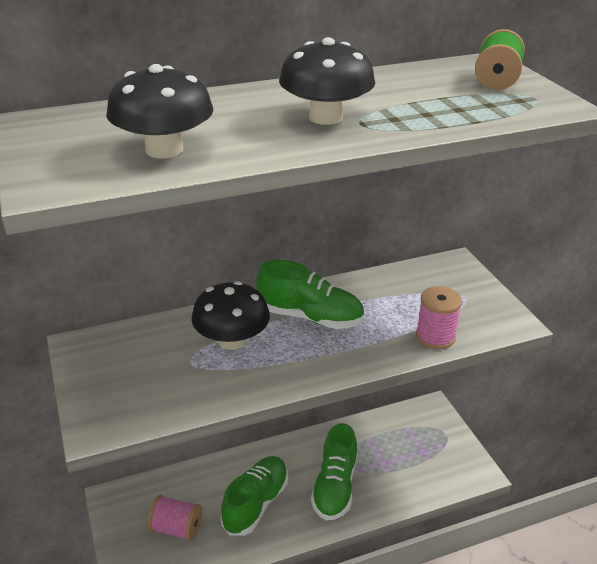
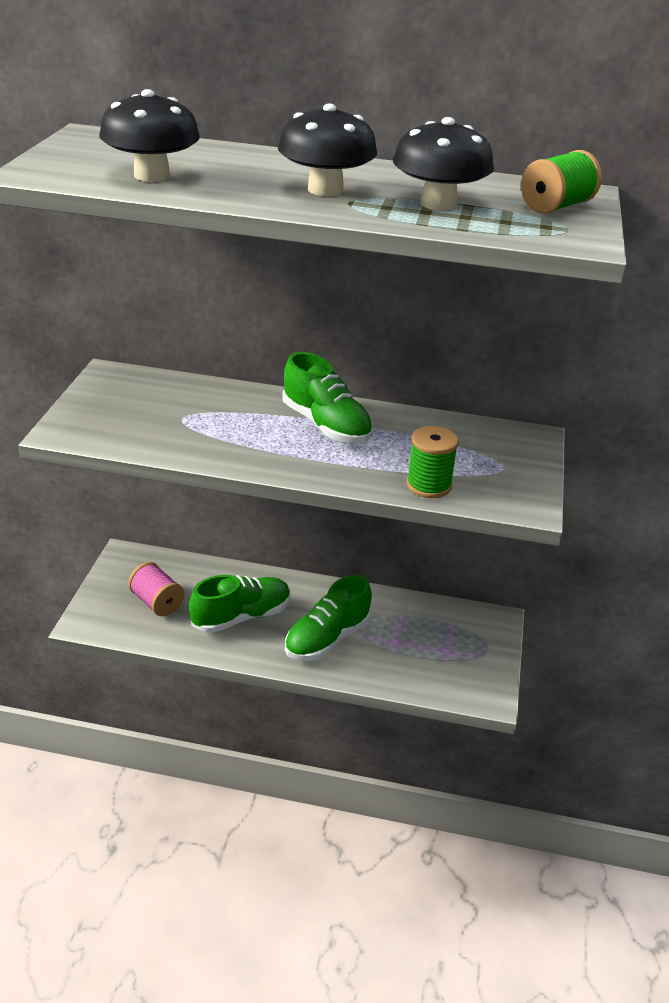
camera: 30 degrees right, 0 degrees up
(232, 340) = (235, 416): black mushroom -> black mushroom (438, 204)
(435, 337) = (428, 485): pink spool -> green spool

